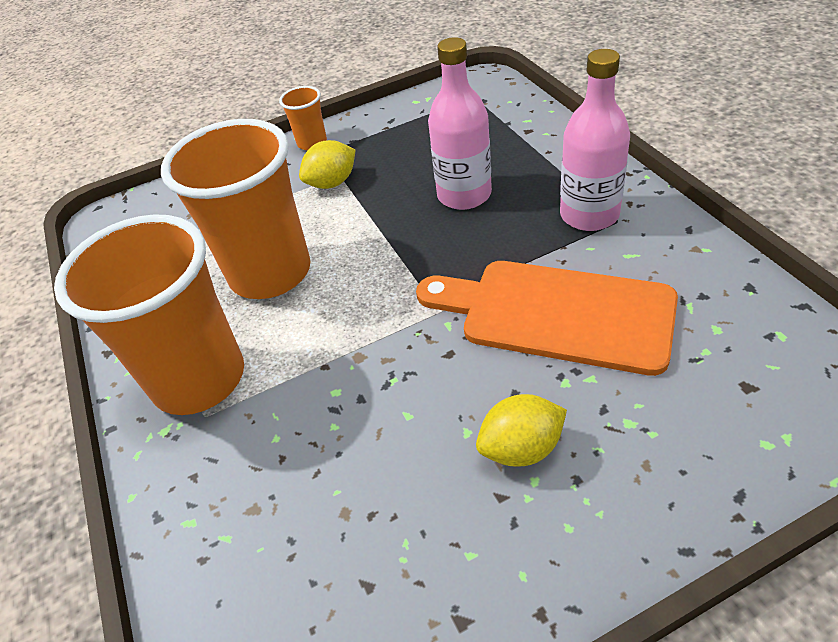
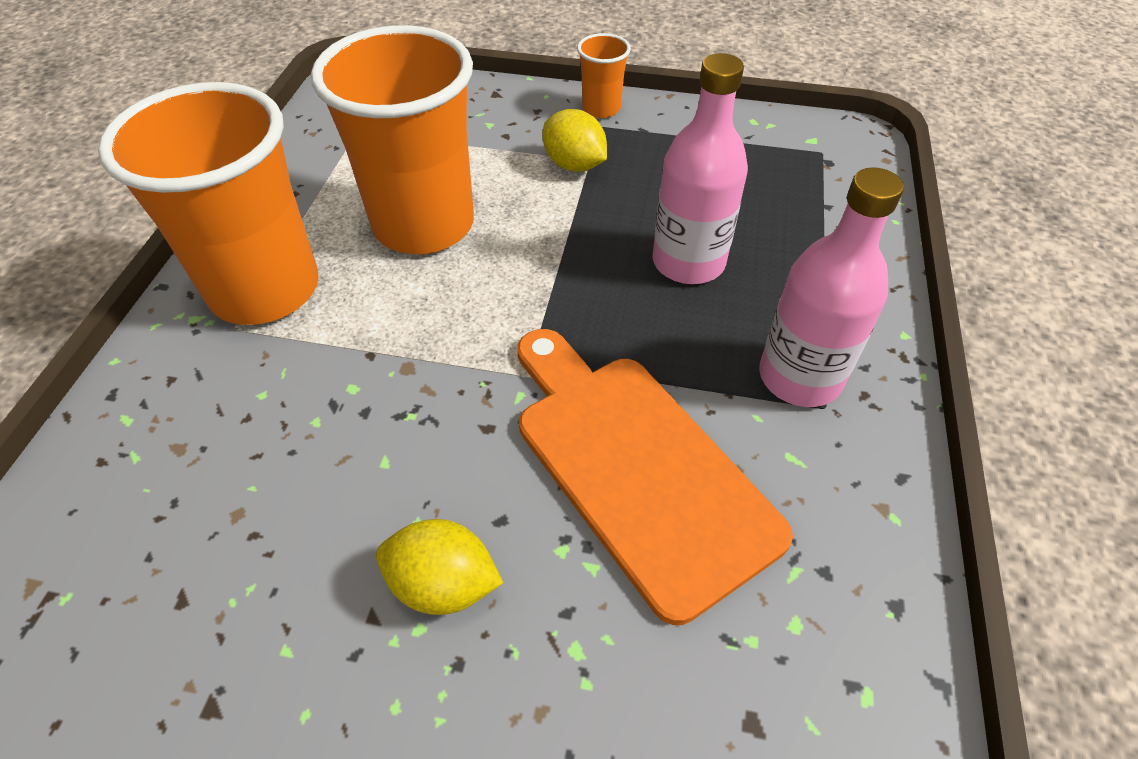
camera: 30 degrees right, 5 degrees up
(332, 183) = (574, 165): yellow lemon -> yellow lemon turned 45 degrees clockwise

